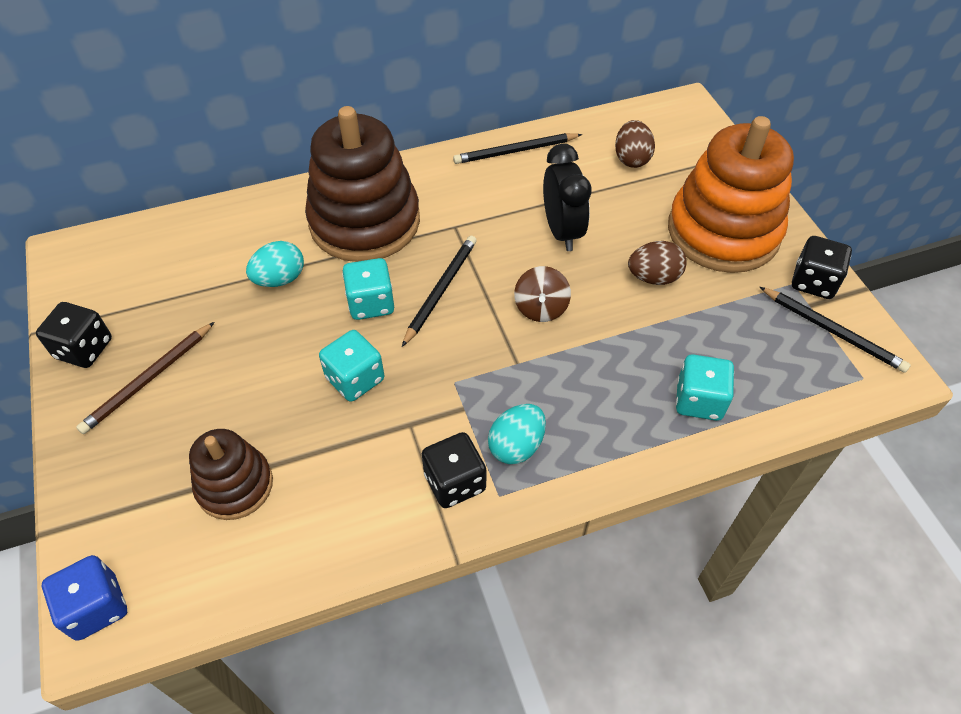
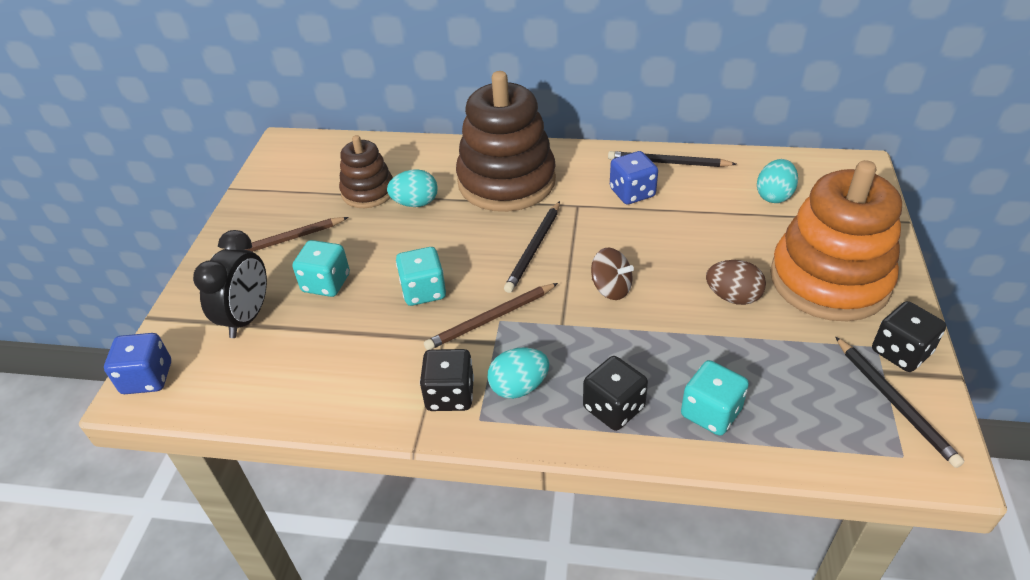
camera: 30 degrees right, 10 degrees down
(84, 349) = (253, 208): black dice -> black dice (613, 408)
(235, 485) = (288, 334): brown stacking toy -> brown stacking toy (368, 192)
(371, 303) = (472, 241): turquoise dice -> turquoise dice (326, 283)
(440, 290) = (534, 249): black pencil -> black pencil turned 150 degrees clockwise
(444, 384) = (491, 319): none -> brown pencil
(500, 195) = (632, 193): none -> blue dice
(541, 308) = (611, 288): brown spinning top -> brown spinning top turned 90 degrees counterclockwise
(562, 231) = (669, 235): black clock -> black clock (247, 317)
(631, 159) = (774, 196): brown egg -> turquoise egg

